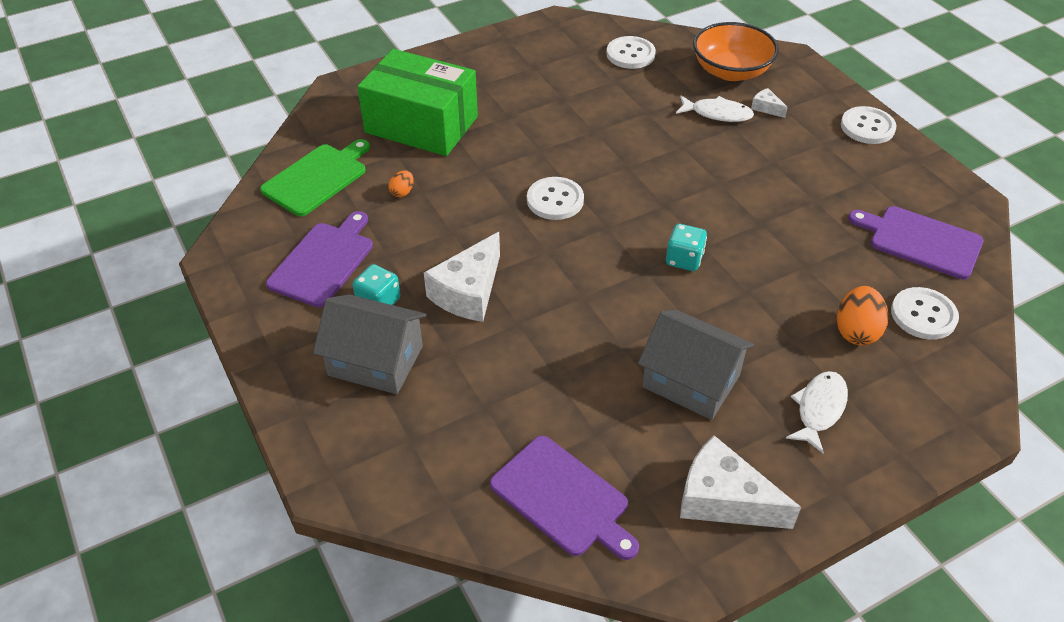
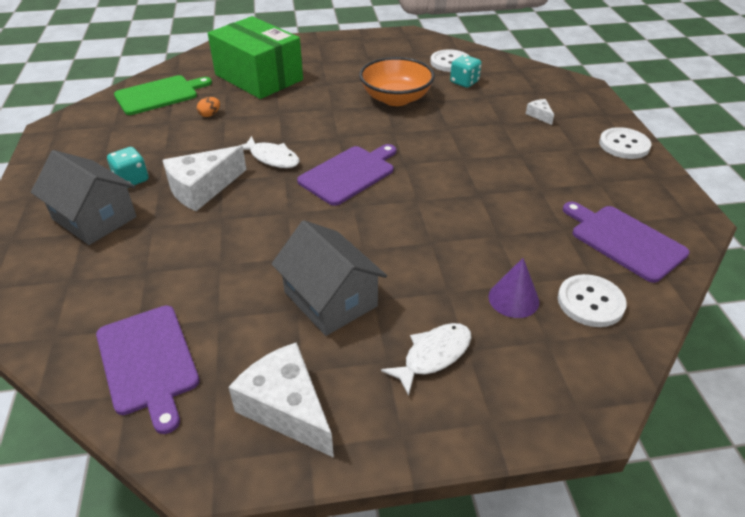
camera: 20 degrees right, 5 degrees down
(324, 261) = (117, 145): purple cutting board -> purple cutting board (349, 174)
(555, 200) = (318, 142): white button -> none
(684, 259) = (392, 205): turquoise dice -> turquoise dice (464, 82)
(717, 114) = (494, 112): white fish -> white fish (272, 158)
(731, 71) = (525, 86): orange bowl -> orange bowl (396, 98)
(856, 331) = (513, 299): orange egg -> purple cone

